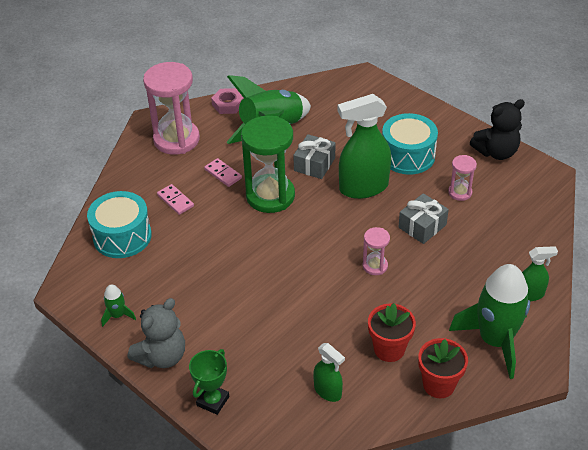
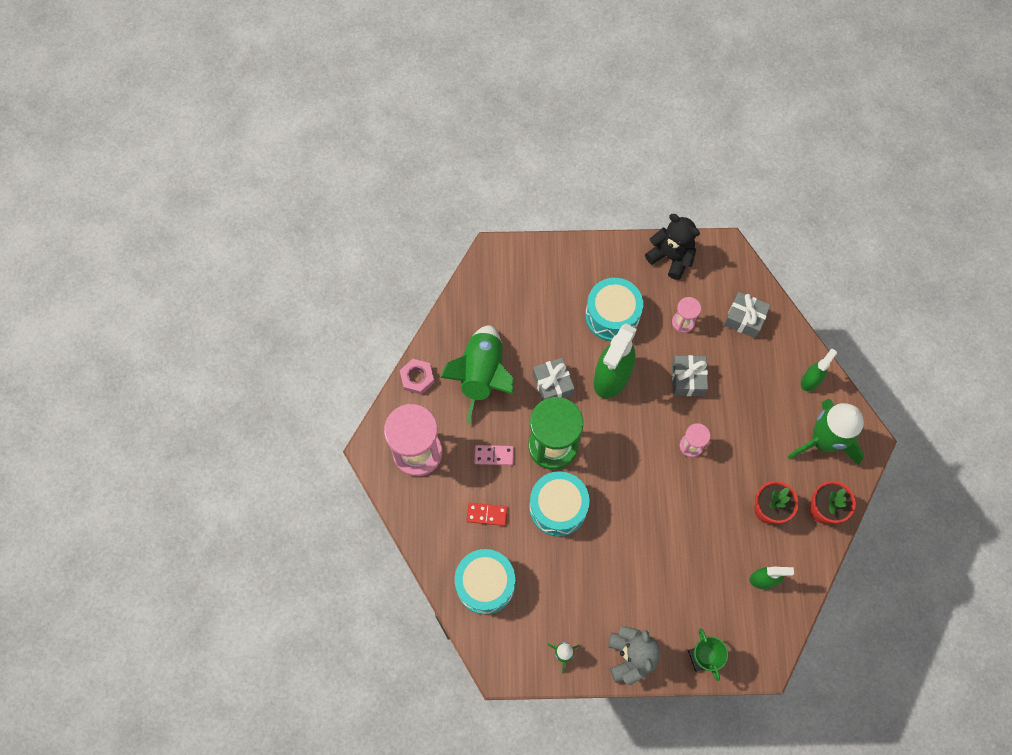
camera: 45 degrees left, 25 degrees up
(175, 201) = (487, 514): pink domino -> red domino
(228, 231) = (558, 507): none -> turquoise drum
(496, 152) = (671, 257): black teddy bear -> black teddy bear turned 75 degrees counterclockwise
(515, 221) = (744, 319): none -> grey gift

